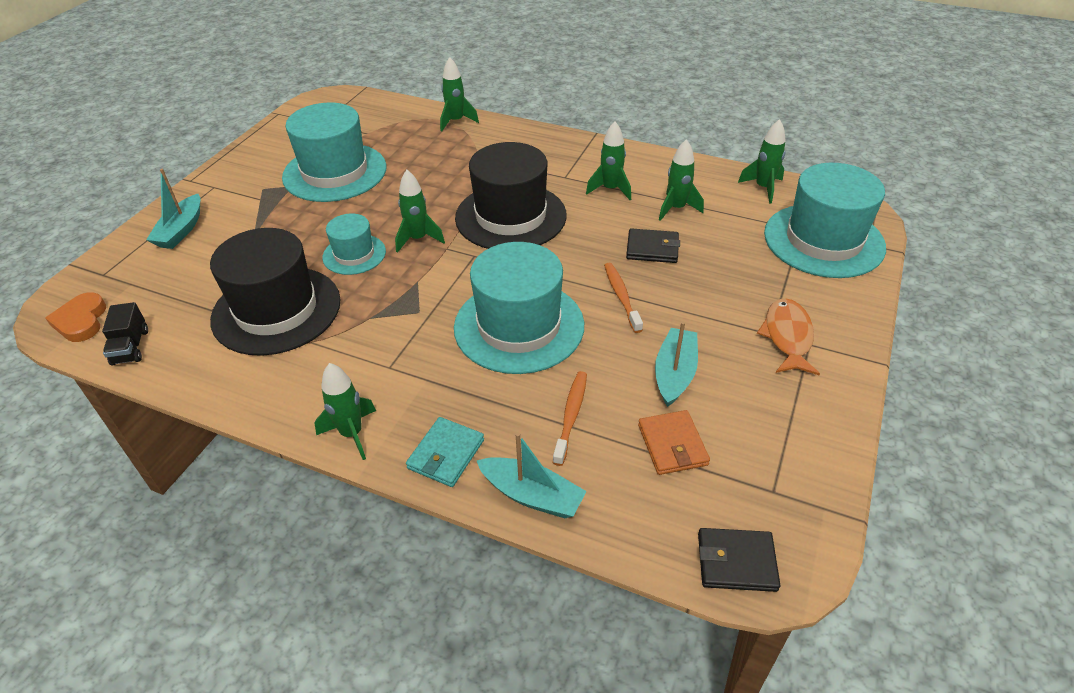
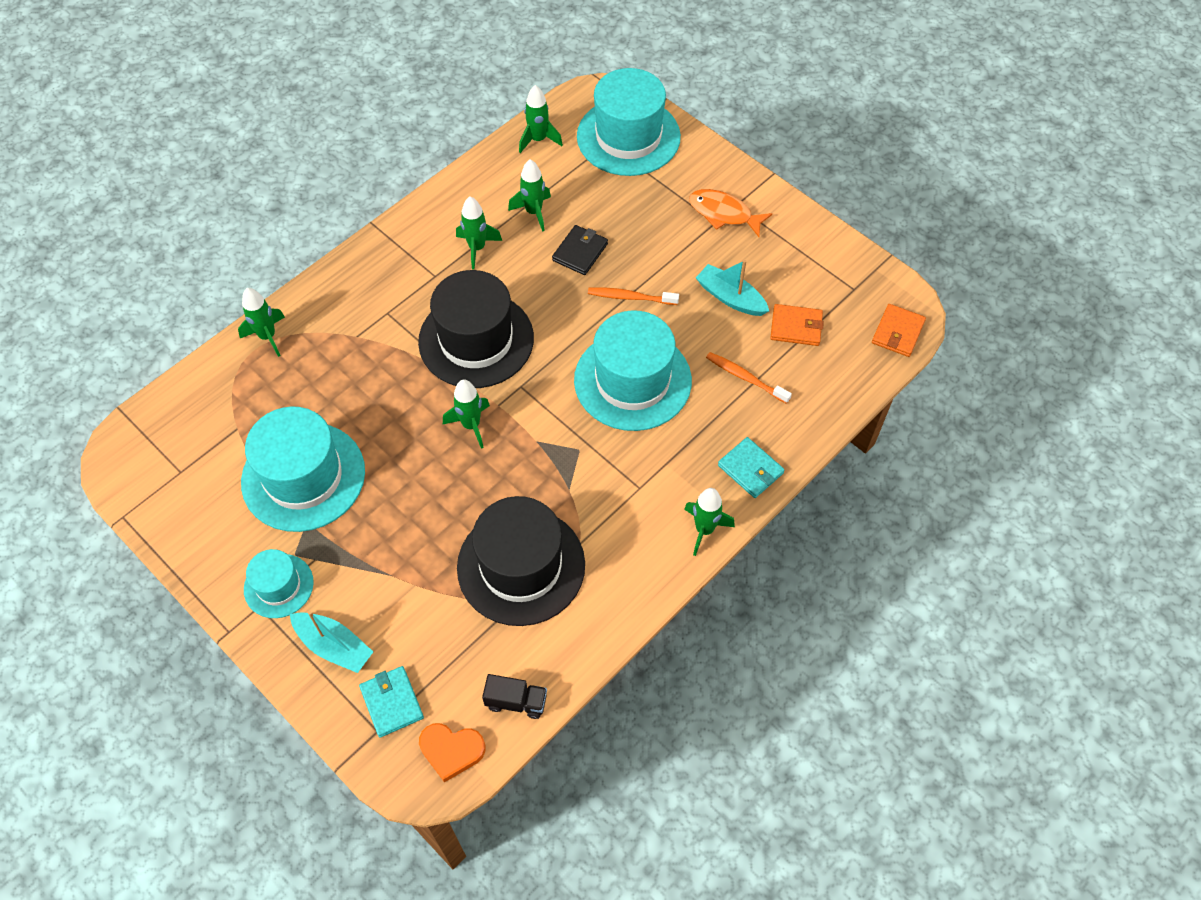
camera: 70 degrees left, 15 degrees up
(129, 274) = (392, 702): none -> turquoise wallet
(354, 254) = (467, 485): turquoise hat -> turquoise hat (278, 586)
(532, 495) = (808, 425): turquoise boat -> none
(736, 562) = (897, 332): black wallet -> orange wallet

